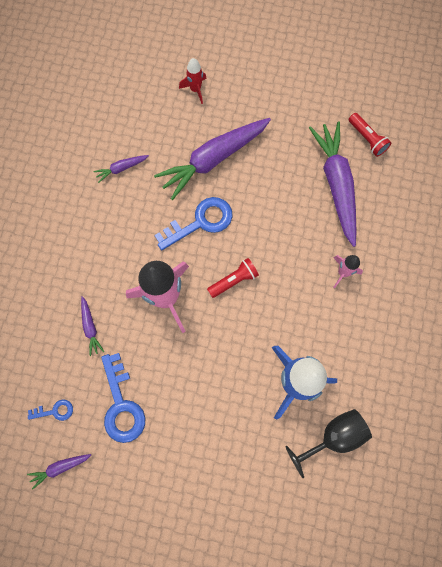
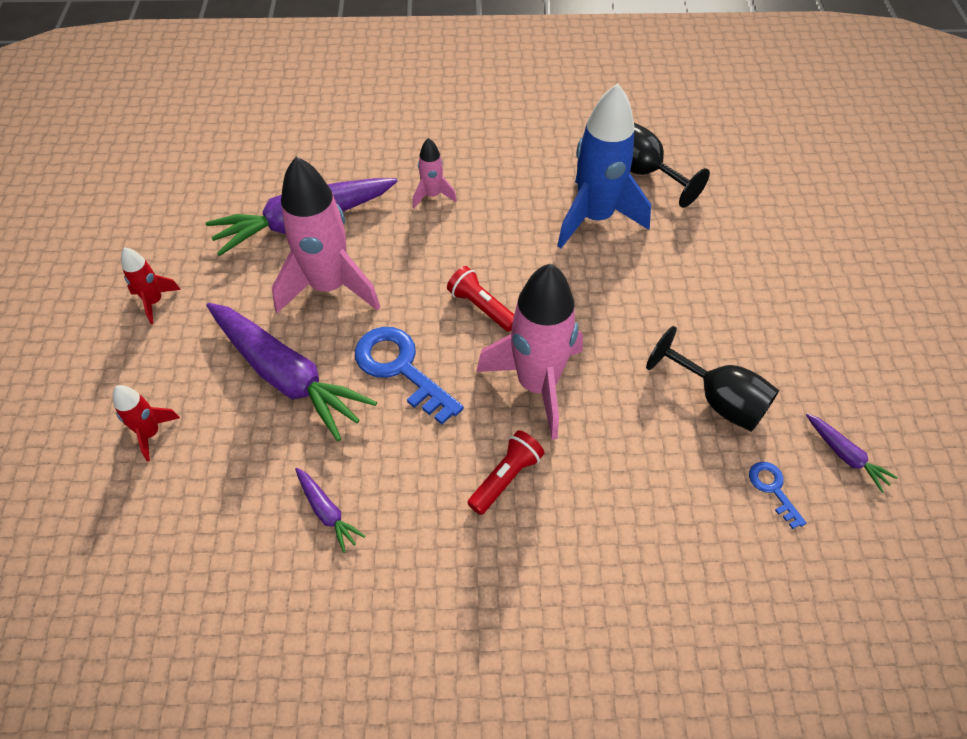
camera: 105 degrees left, 20 degrees down
(90, 327) = (624, 477): purple carrot -> none
(121, 405) = (718, 400): blue key -> black goblet
(275, 192) = (329, 287): none -> pink rocket
(288, 94) = (154, 302): none -> red rocket
(367, 139) = (225, 201): red flashlight -> red flashlight (506, 477)

